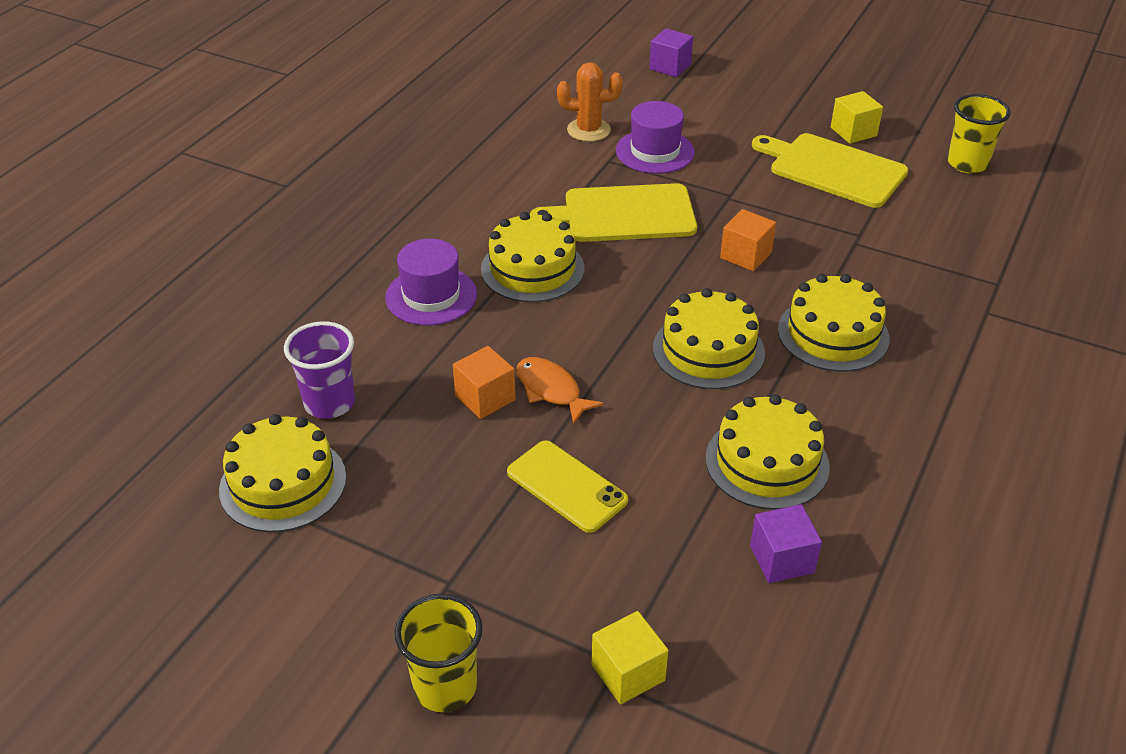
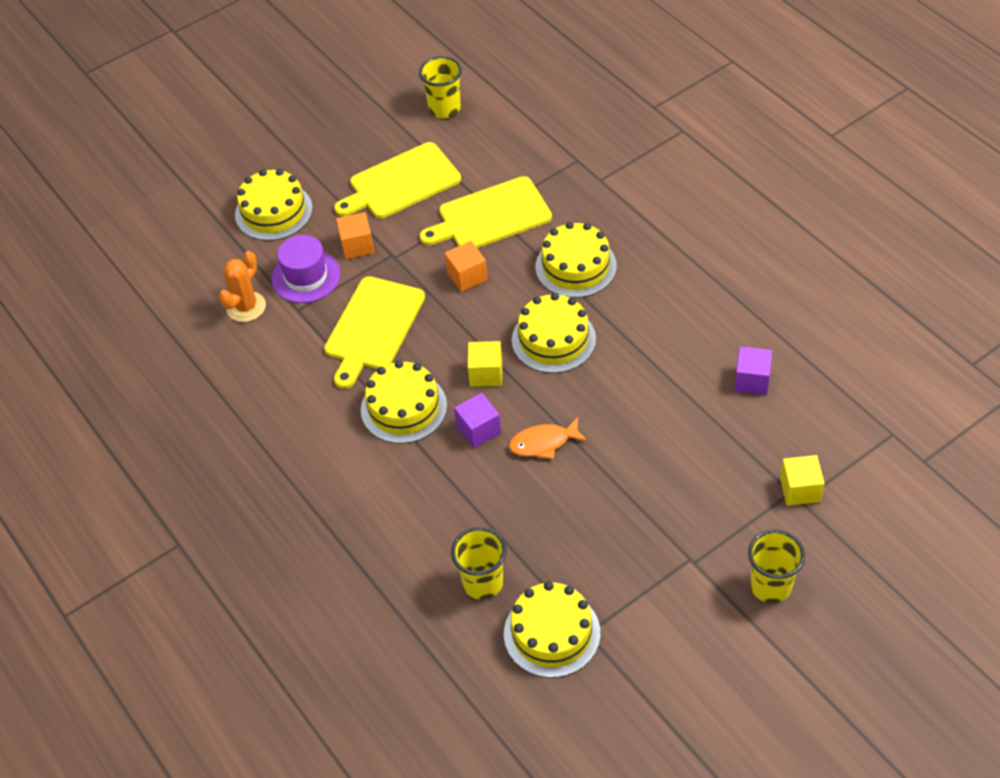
camera: 60 degrees left, 10 degrees up
(329, 403) = (483, 583): purple cup -> yellow cup
(431, 296) = (396, 482): purple hat -> none
(485, 398) = (530, 484): orange cube -> orange cube (357, 245)
(566, 486) = (639, 467): yellow phone -> none
(670, 67) = (192, 218): purple cube -> purple cube (478, 429)
(767, 462) = (671, 353): yellow cake -> yellow cake (273, 211)
(847, 244) = (490, 216): none -> yellow cutting board
(853, 132) = (364, 150): yellow cube -> yellow cube (486, 373)

